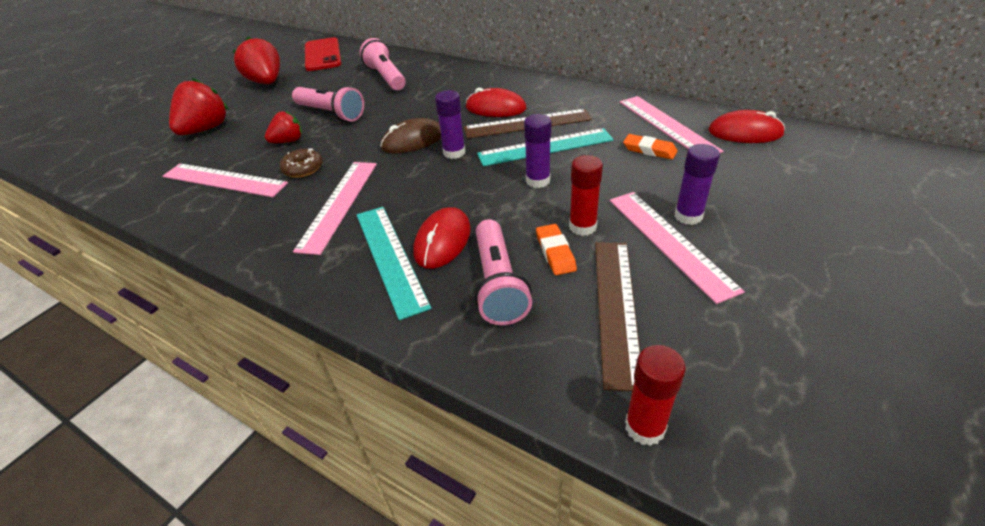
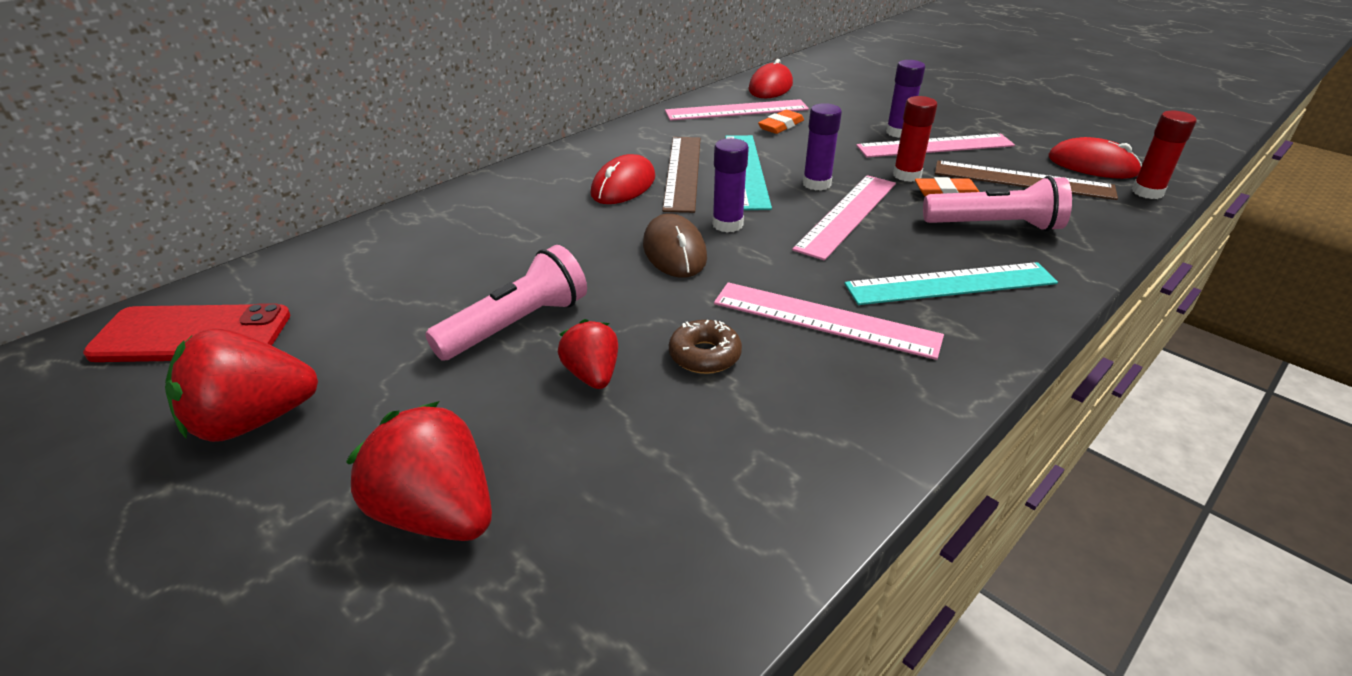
camera: 80 degrees left, 5 degrees down
(224, 180) = (700, 454): pink ruler -> pink ruler (847, 215)
(386, 77) = (418, 262): pink flashlight -> none
(442, 241) = (921, 248): red mouse -> red mouse (1092, 165)

